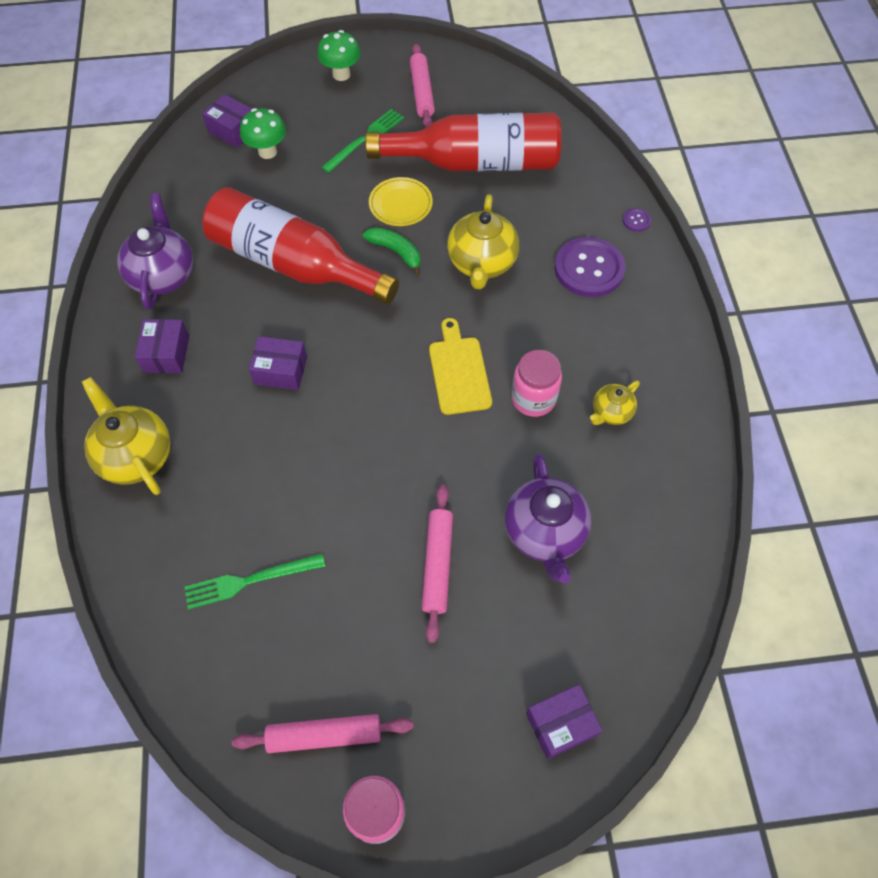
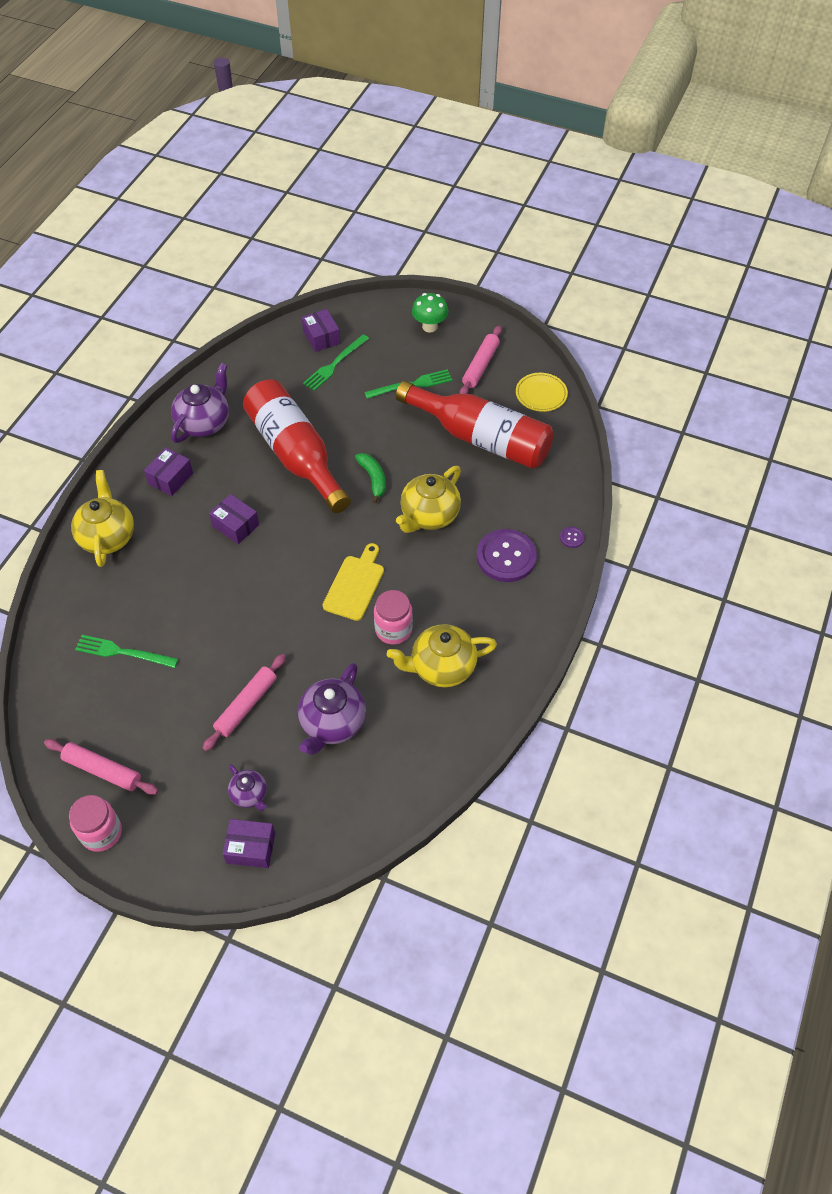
camera: 30 degrees right, 5 degrees down
(267, 152) = (335, 364): green mushroom -> green fork
(400, 204) = (402, 445): yellow plate -> yellow plate (541, 394)
(515, 663) = (249, 794): none -> purple teapot
(611, 412) = (442, 667): yellow teapot -> yellow teapot, size x1.82

